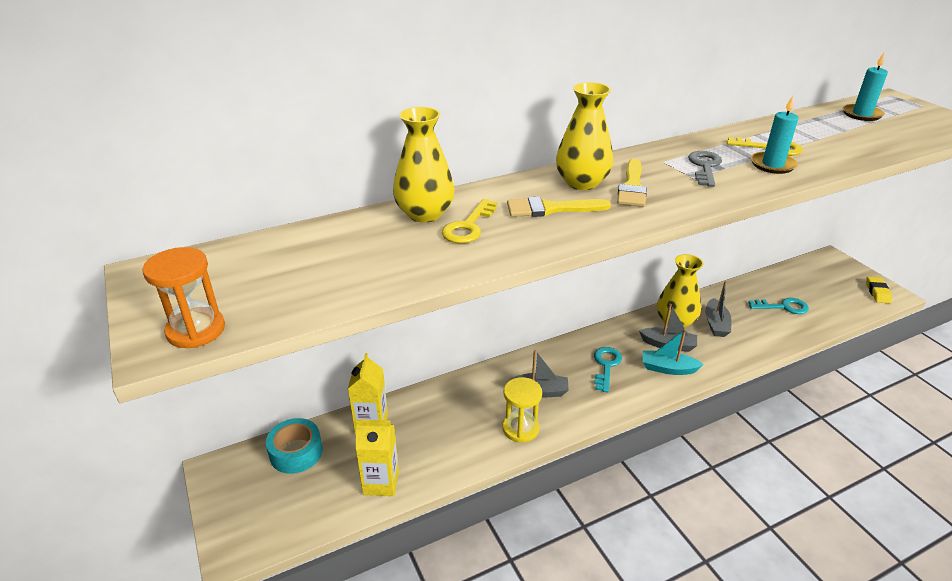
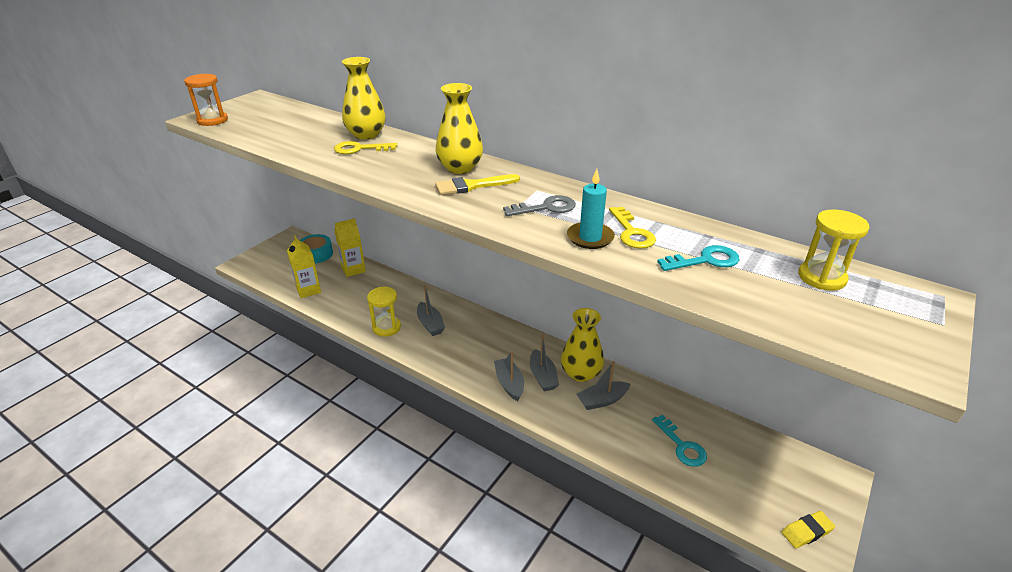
camera: 60 degrees right, 0 degrees up
(550, 209) = (407, 166): yellow brush -> none
(606, 365) = (485, 348): turquoise key -> turquoise key (705, 260)
(668, 368) = (509, 383): turquoise boat -> grey boat
(861, 114) = (821, 277): turquoise candle -> yellow hourglass

